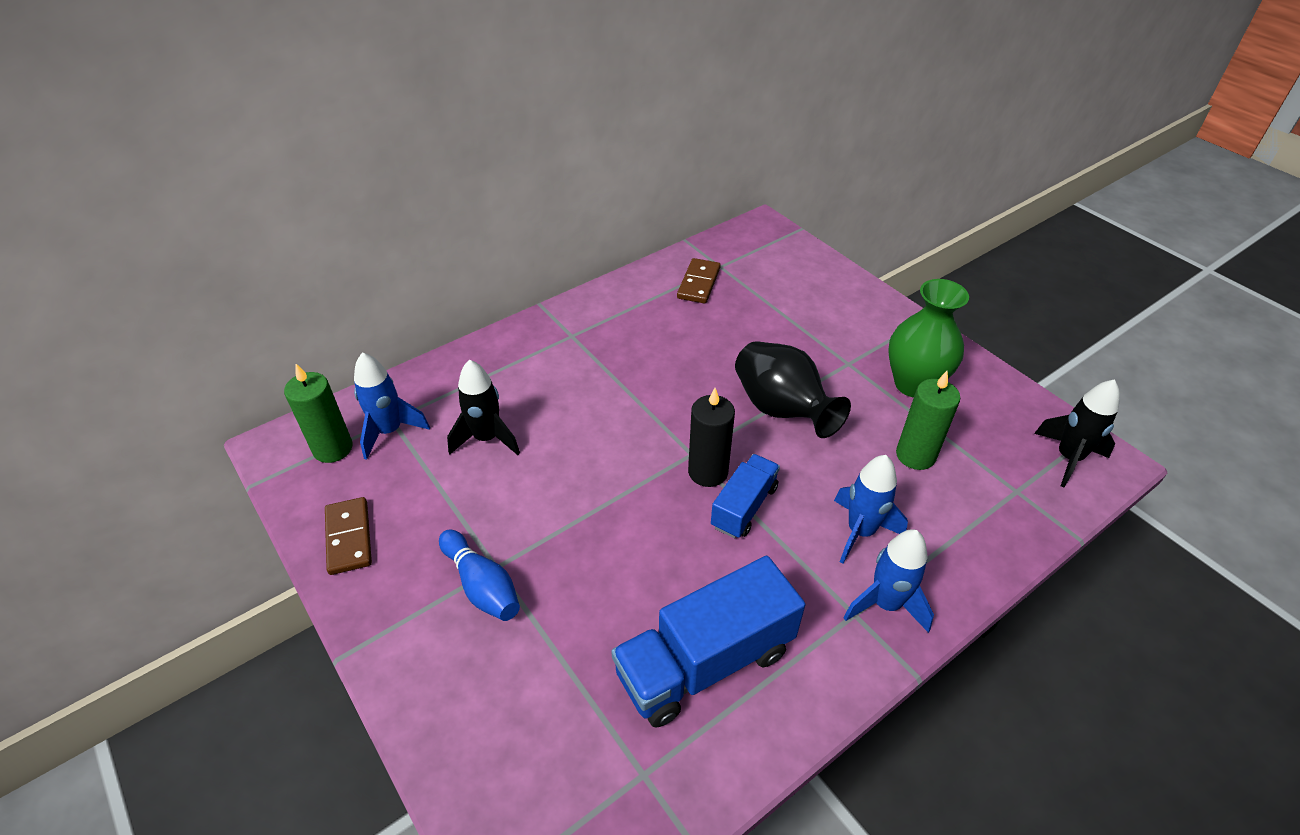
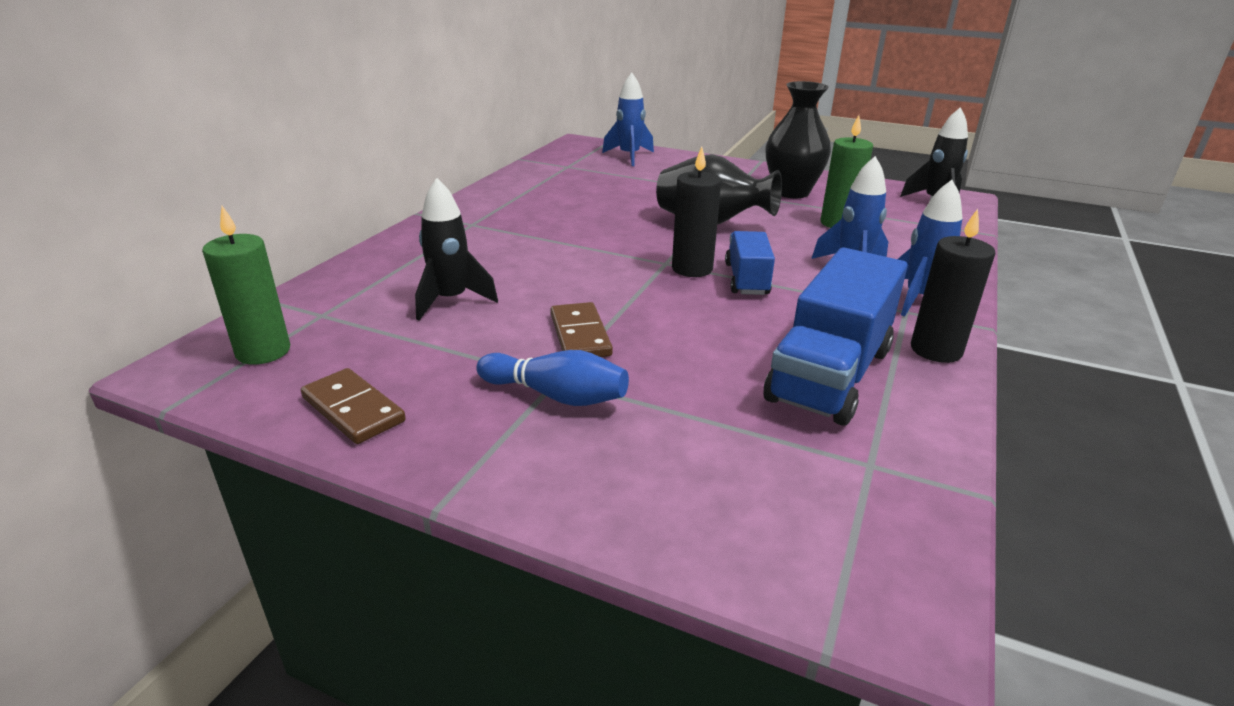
camera: 30 degrees left, 15 degrees down
(390, 431) = (328, 322): blue rocket -> blue rocket (629, 156)
(699, 283) = (559, 177): brown domino -> brown domino (580, 335)
(829, 678) = (936, 350): none -> black candle
(914, 384) = (791, 192): green vase -> black vase

